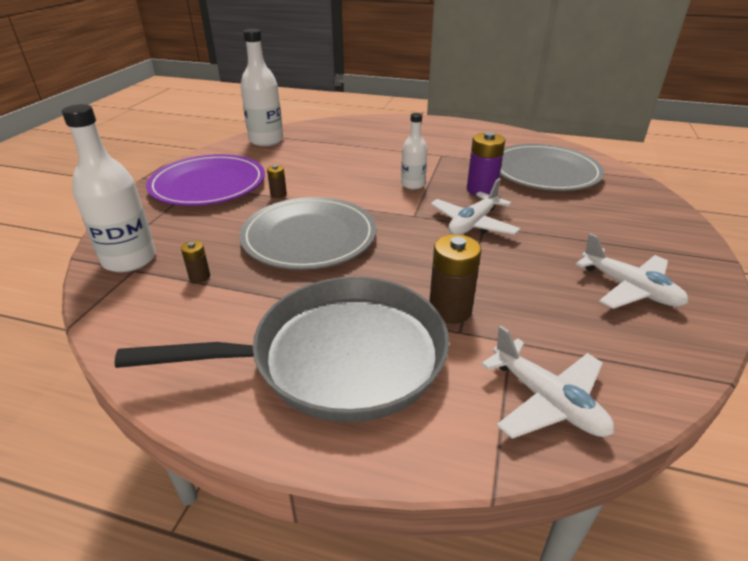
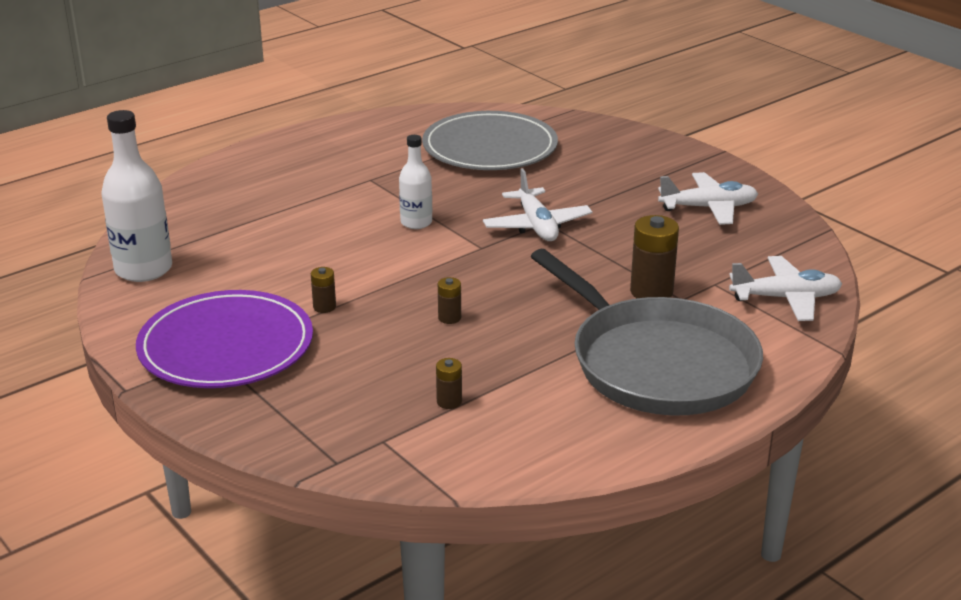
camera: 55 degrees left, 5 degrees down
(129, 259) = (356, 439): white bottle -> none
(309, 237) = (449, 318): grey plate -> brown battery
(338, 357) = (657, 363): grey pan -> grey pan turned 120 degrees clockwise
(481, 190) = (479, 193): purple battery -> none

